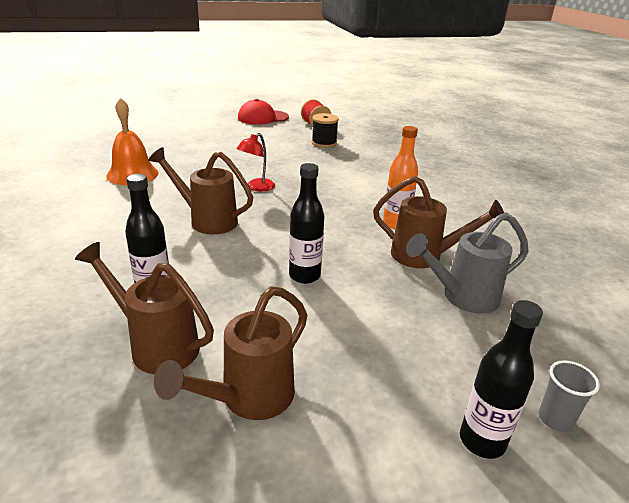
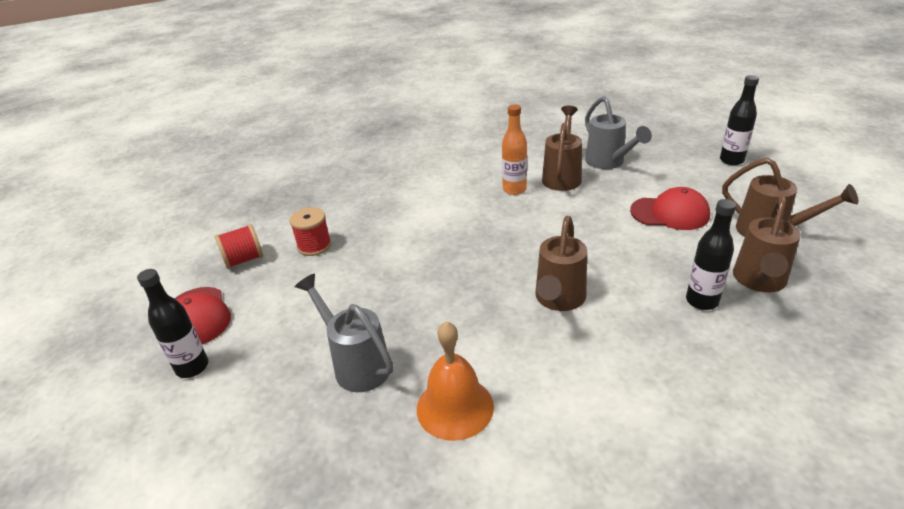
camera: 90 degrees left, 5 degrees up
(192, 152) = (356, 363): none -> grey watering can
(256, 187) = (465, 279): red lamp -> none
(304, 276) = (623, 226): black bottle -> black bottle (192, 367)
(323, 317) = (670, 213): none -> red cap
(324, 143) = (314, 246): black spool -> red spool
(555, 419) = (699, 142): grey cup -> none

